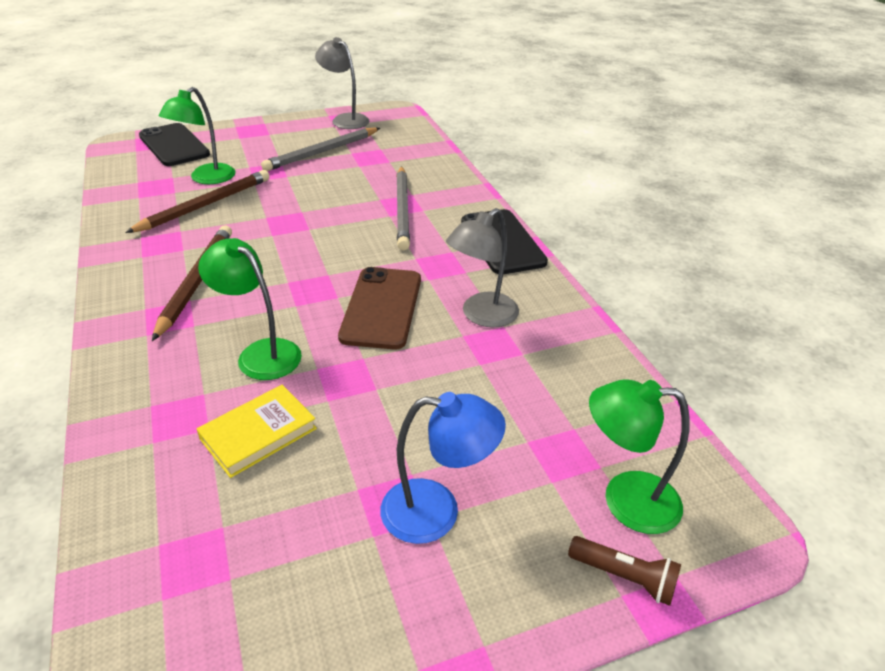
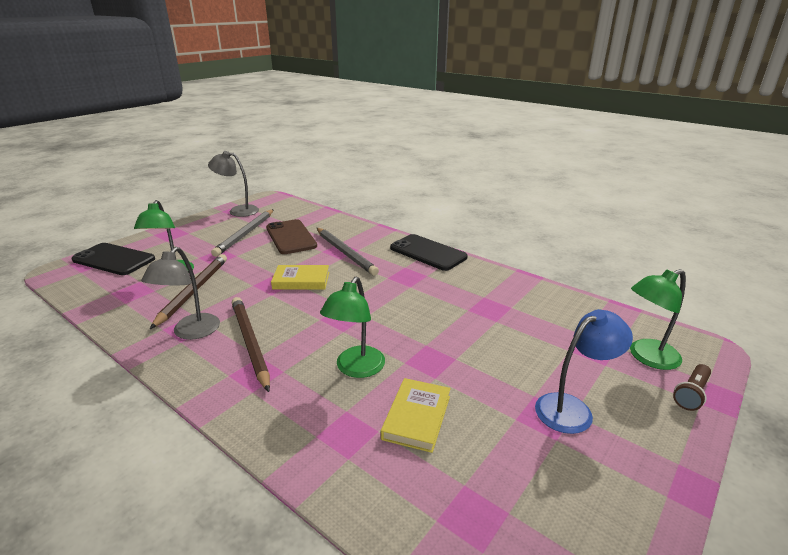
camera: 30 degrees left, 10 degrees down
(260, 353) = (356, 369): green lamp -> green lamp turned 75 degrees counterclockwise
(318, 229) = (301, 280): none -> yellow book
(381, 308) = (402, 312): brown phone -> brown phone (290, 237)
(481, 316) = (465, 295): grey lamp -> grey lamp (191, 332)
(624, 577) = (691, 394): brown flashlight -> brown flashlight turned 135 degrees clockwise

